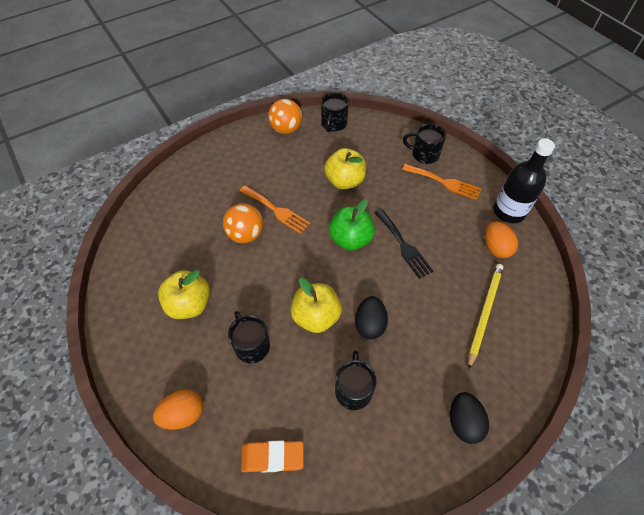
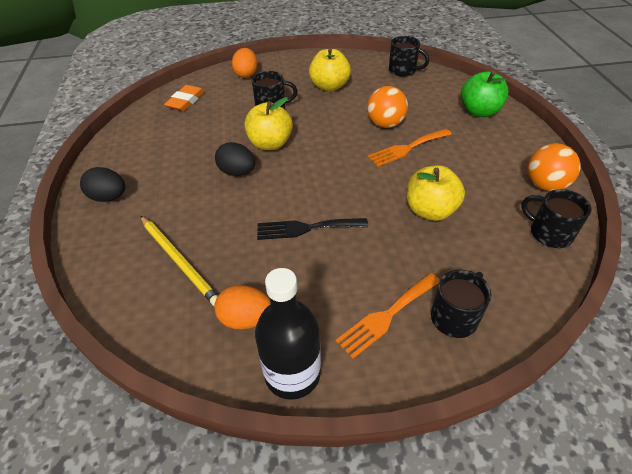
camera: 115 degrees right, 10 degrees down
(350, 239) = (340, 189): green apple -> green apple (479, 111)
(353, 389) = (193, 146): black mug -> black mug (403, 70)

